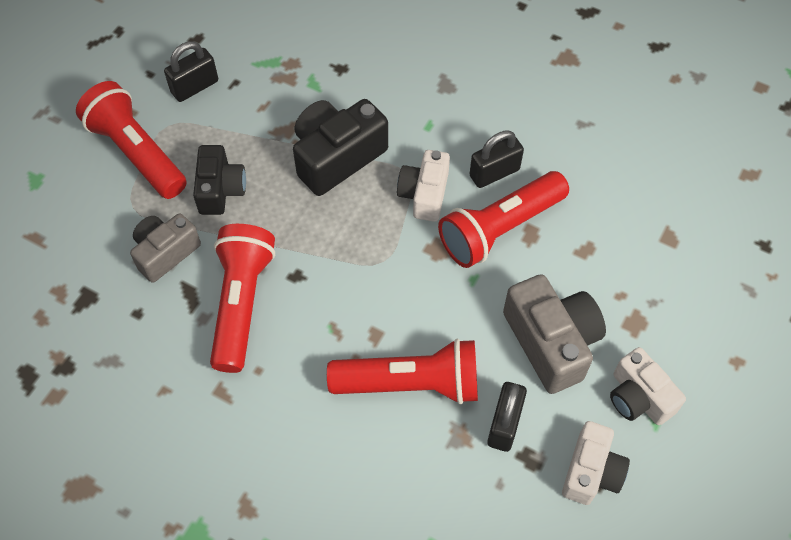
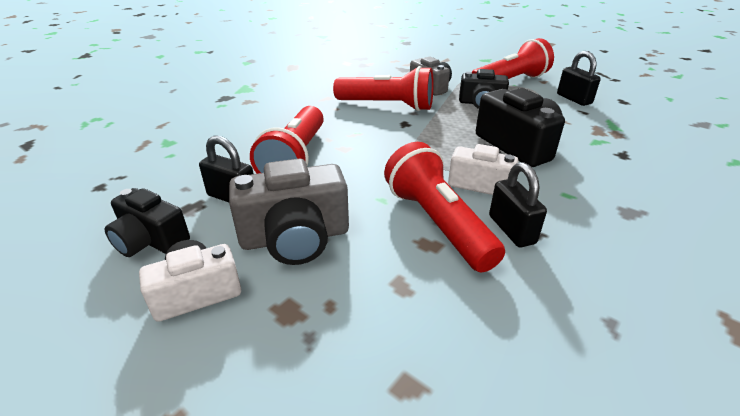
camera: 100 degrees right, 25 degrees down
(591, 471) = (150, 240): white camera -> black camera

